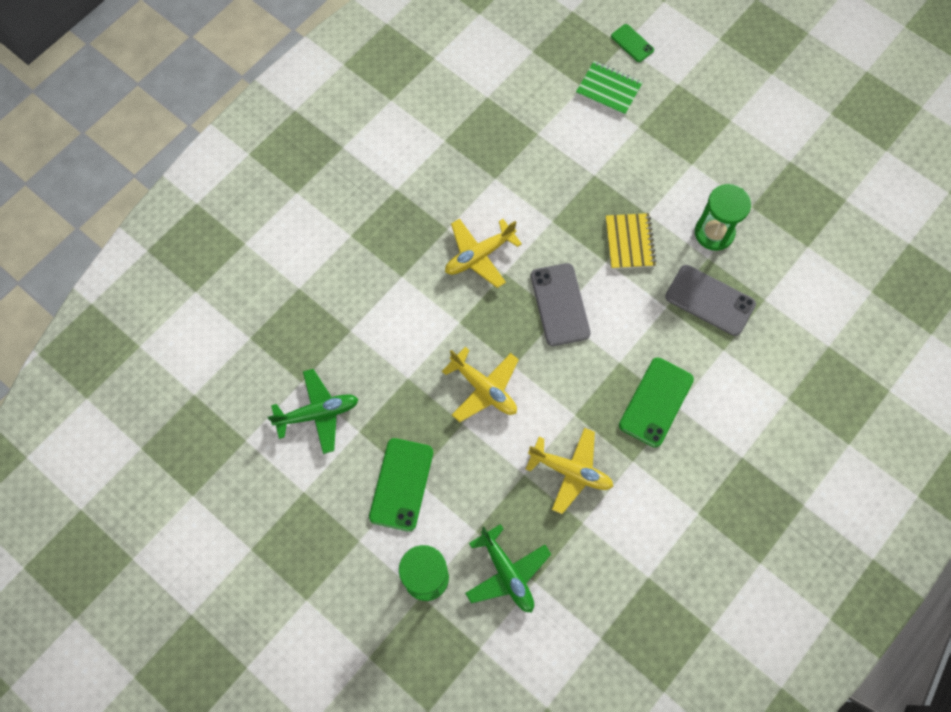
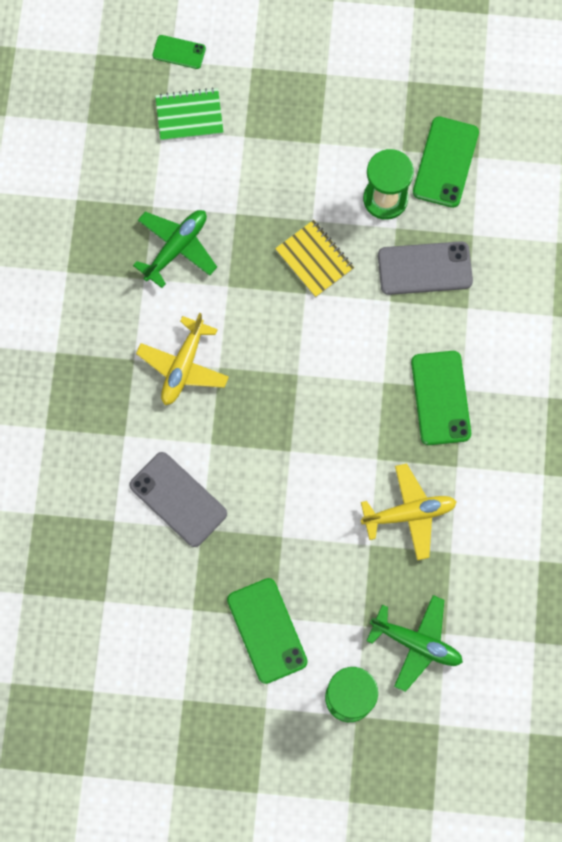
camera: 35 degrees left, 5 degrees up
(318, 413) = (142, 619): green plane -> green plane (176, 248)
(484, 388) = (278, 491): yellow plane -> none
(560, 304) = (292, 363): grey phone -> grey phone (178, 499)
(779, 235) = (445, 162): none -> green phone

